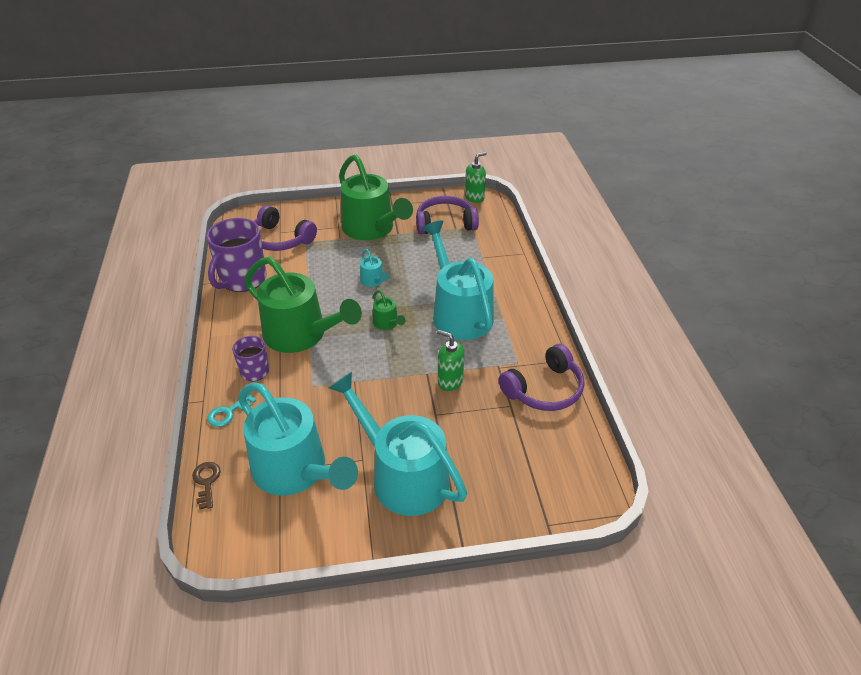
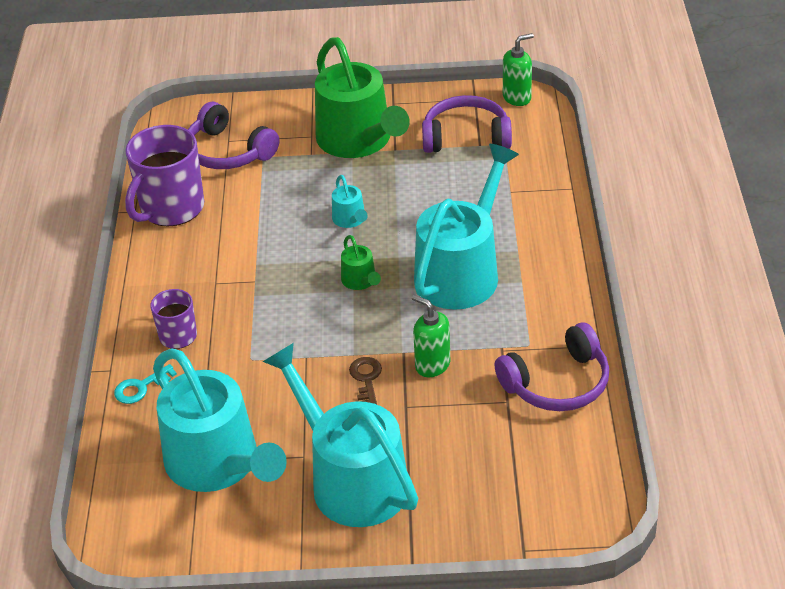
camera: 10 degrees right, 0 degrees up
(206, 482) = (109, 469): brown key -> brown key (366, 378)
(301, 334) = (242, 290): green watering can -> none
(459, 313) = (462, 271): turquoise watering can -> turquoise watering can turned 45 degrees clockwise

